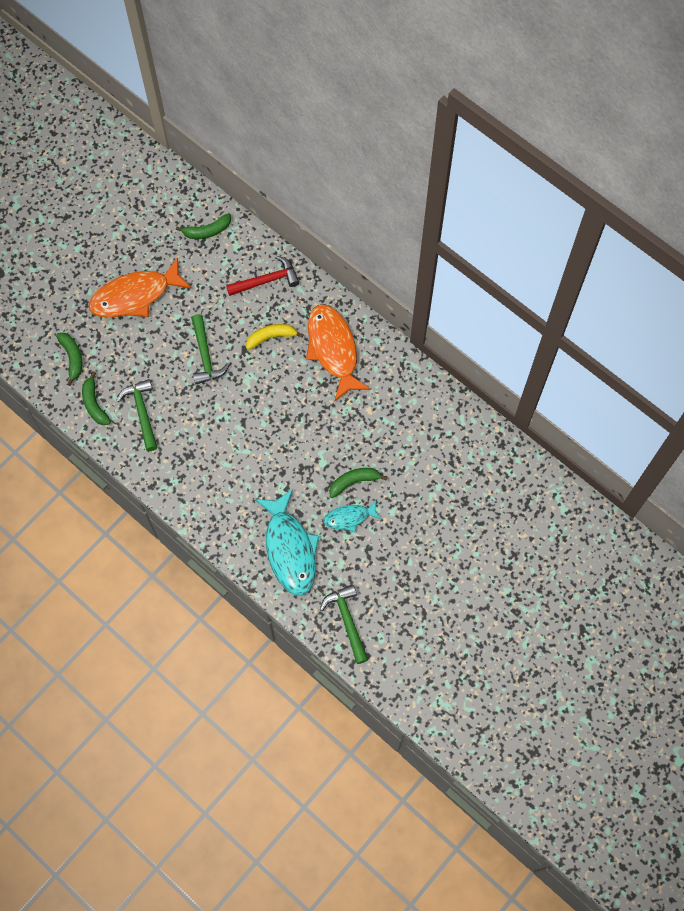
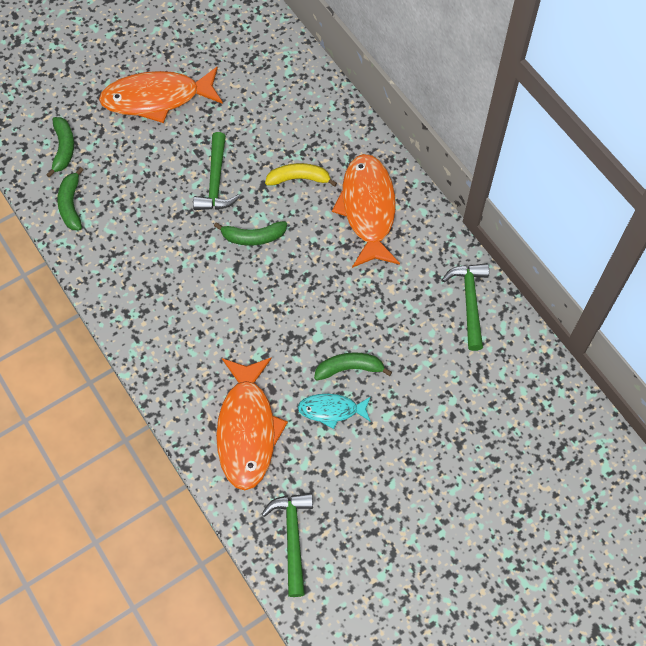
camera: 15 degrees right, 5 degrees down
(142, 412) = (122, 227): green hammer -> green hammer (469, 302)
(207, 231) = (260, 48): green banana -> green banana (253, 237)
(266, 280) = (312, 115): red hammer -> none
(290, 549) = (247, 429): turquoise fish -> orange fish

